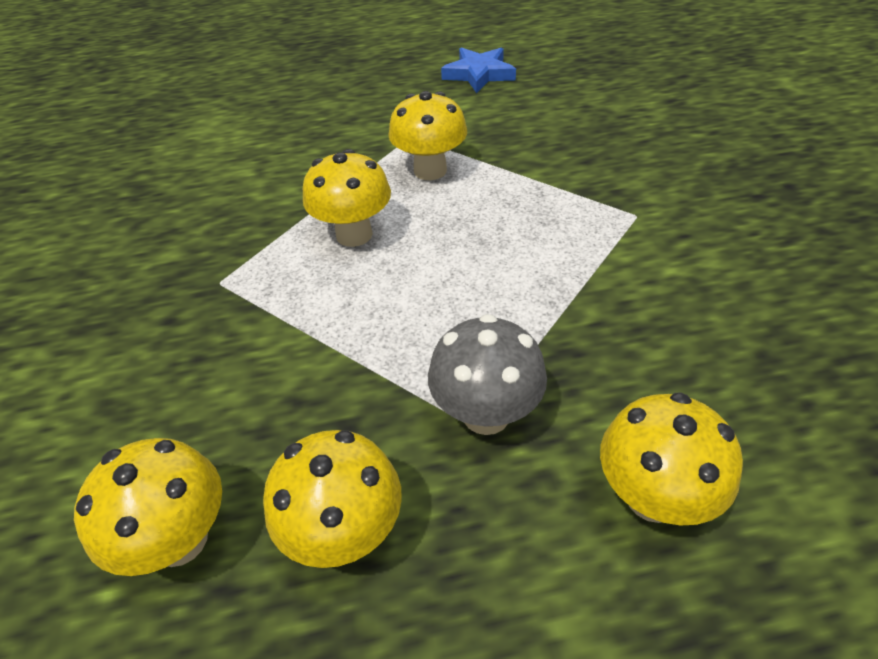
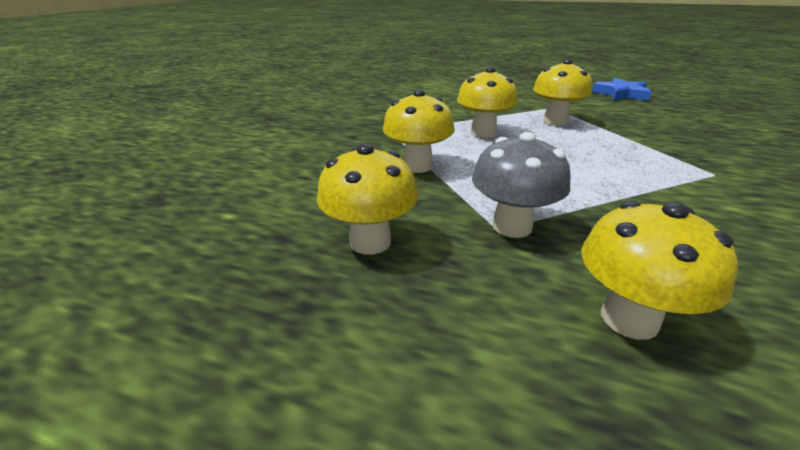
camera: 30 degrees right, 15 degrees down
(180, 539) = (280, 209): yellow mushroom -> yellow mushroom (417, 166)

